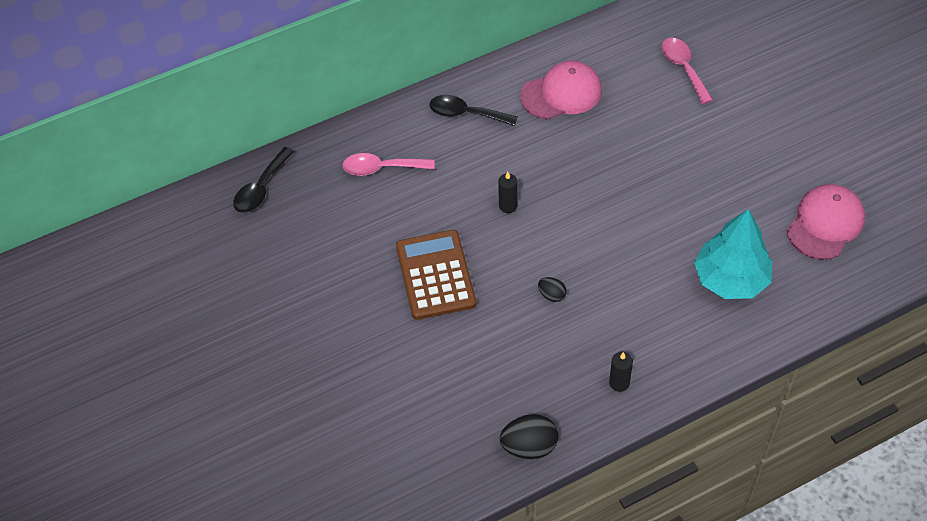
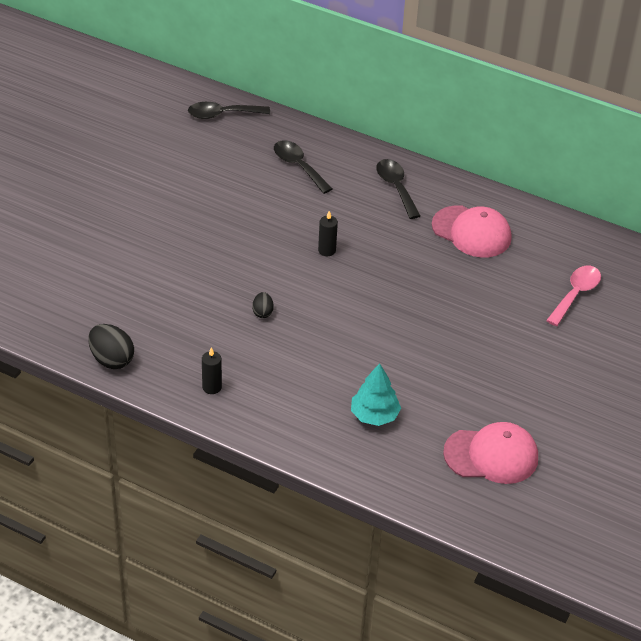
camera: 50 degrees right, 10 degrees down
(381, 168) = (298, 166): pink spoon -> black spoon
(436, 275) = (225, 240): brown calculator -> none
(731, 279) = (374, 415): turquoise tree -> turquoise tree, size x0.65

